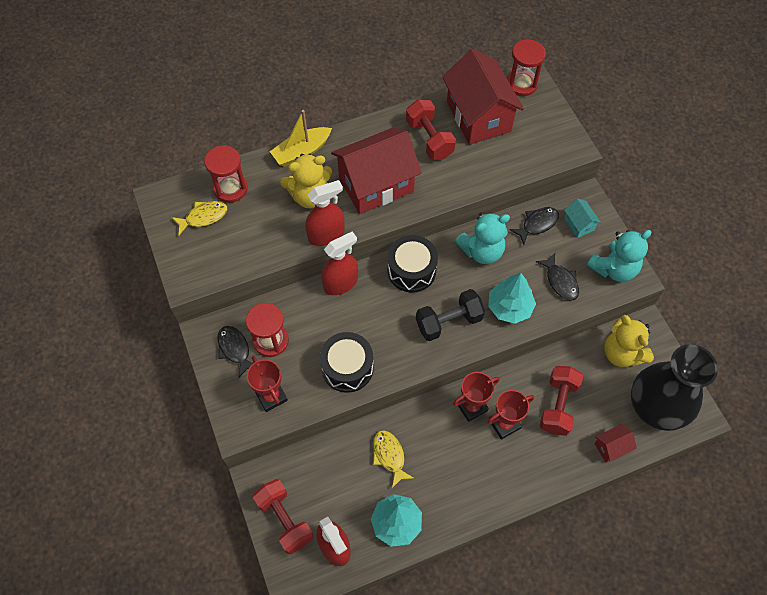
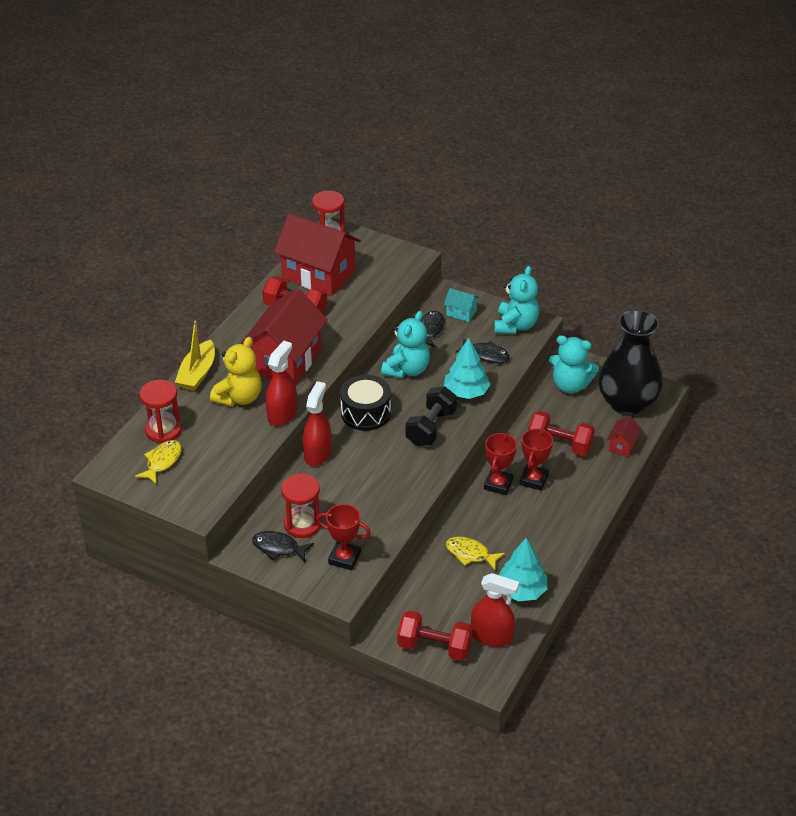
camera: 40 degrees left, 20 degrees down
(347, 368) = (385, 503): black drum -> none
(558, 405) = (559, 444): red dumbbell -> red dumbbell turned 45 degrees counterclockwise
(622, 353) = (570, 385): yellow teddy bear -> turquoise teddy bear

